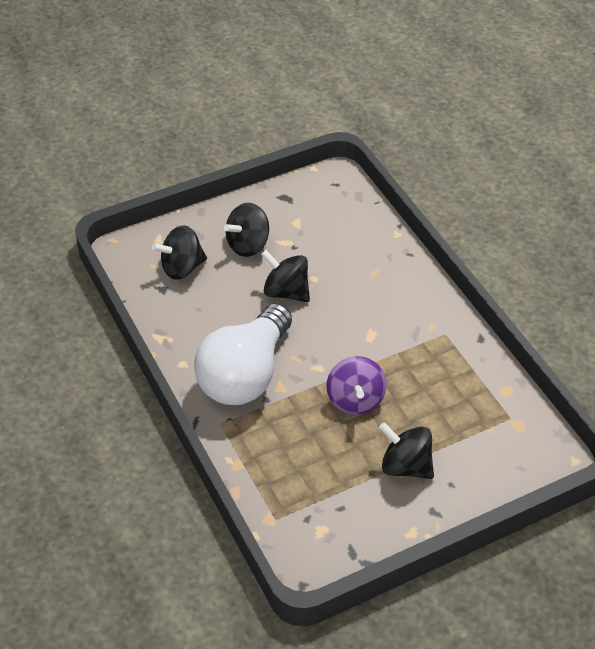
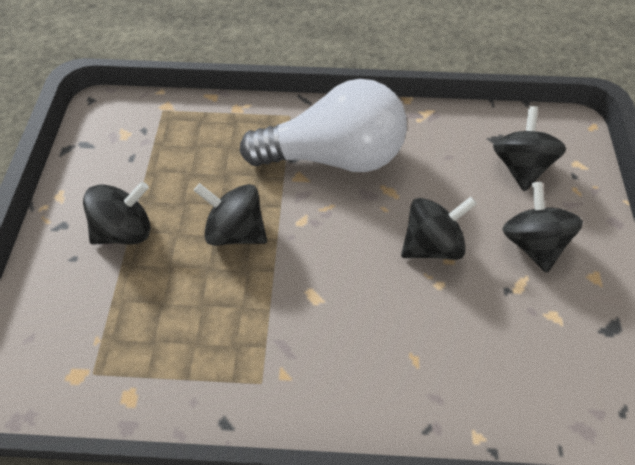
camera: 120 degrees right, 10 degrees up
(245, 375) = (334, 156): white light bulb -> white light bulb turned 120 degrees clockwise
(355, 400) = (236, 231): purple spinning top -> black spinning top

